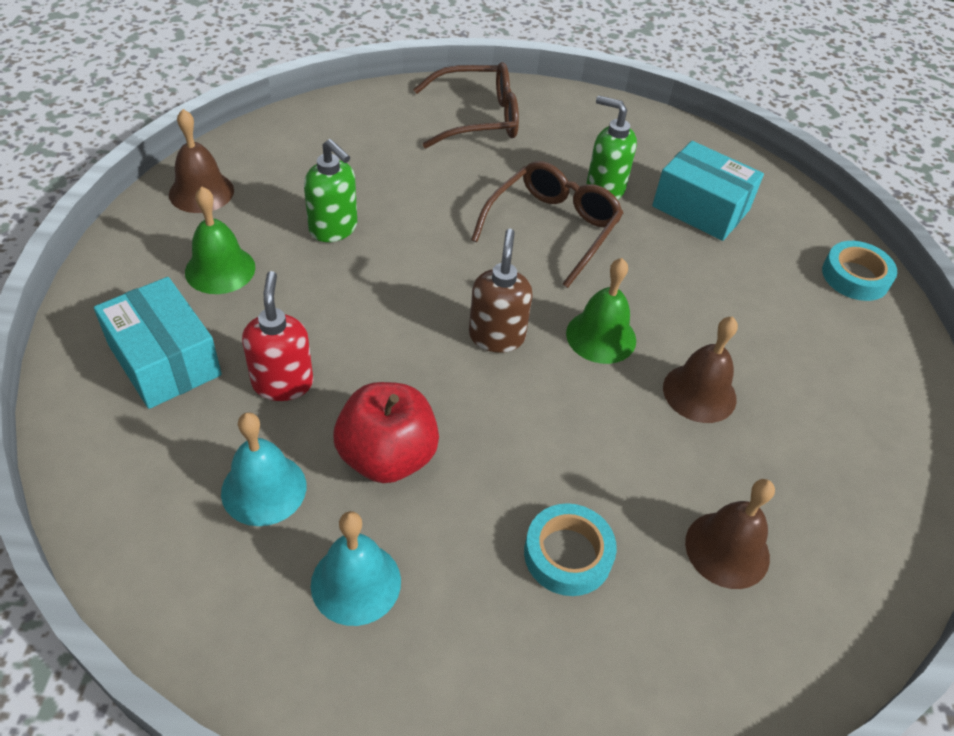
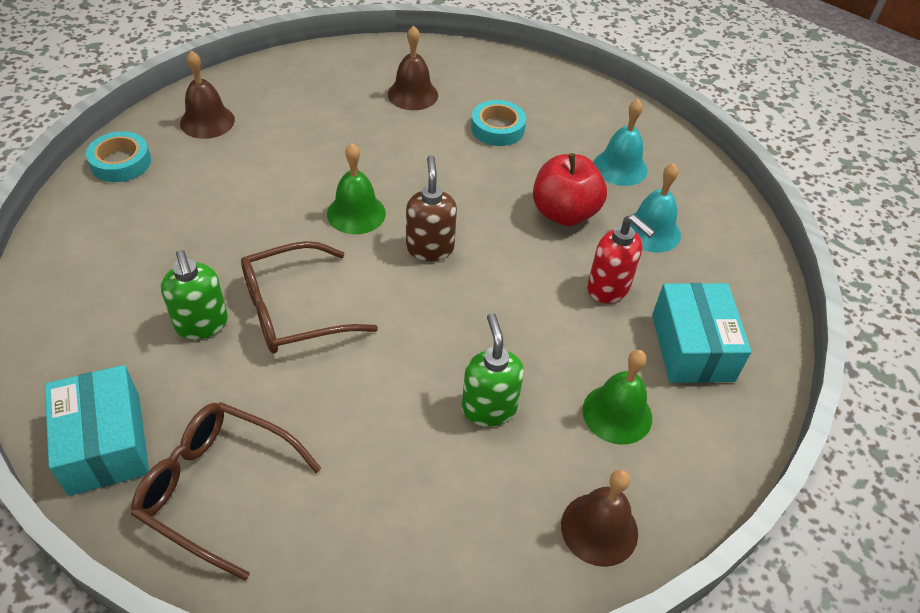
camera: 145 degrees left, 0 degrees up
(283, 383) = (608, 288): red soap dispenser -> red soap dispenser turned 75 degrees counterclockwise
(496, 336) = (430, 248): brown soap dispenser -> brown soap dispenser turned 135 degrees clockwise
(699, 393) = (334, 155): brown bell -> brown bell (207, 121)
(700, 208) = (145, 265): turquoise box -> turquoise box (105, 443)

